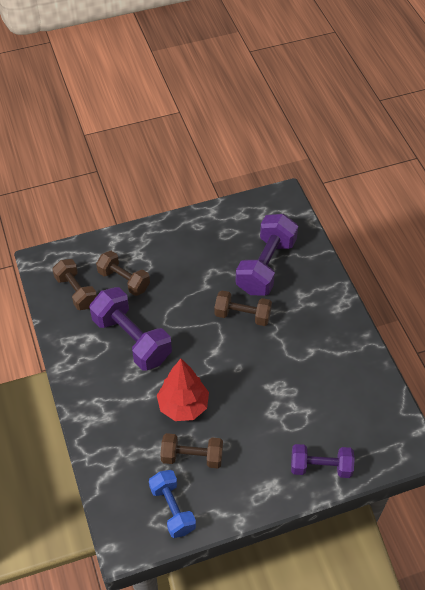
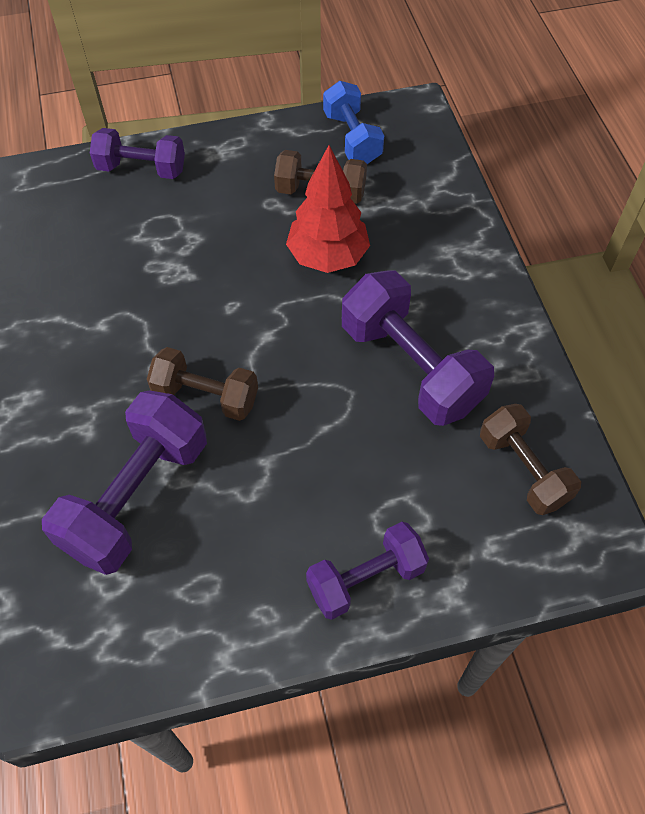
camera: 175 degrees left, 5 degrees up
(124, 280) = (429, 487): brown dumbbell -> none
(154, 241) = (366, 579): none -> purple dumbbell

